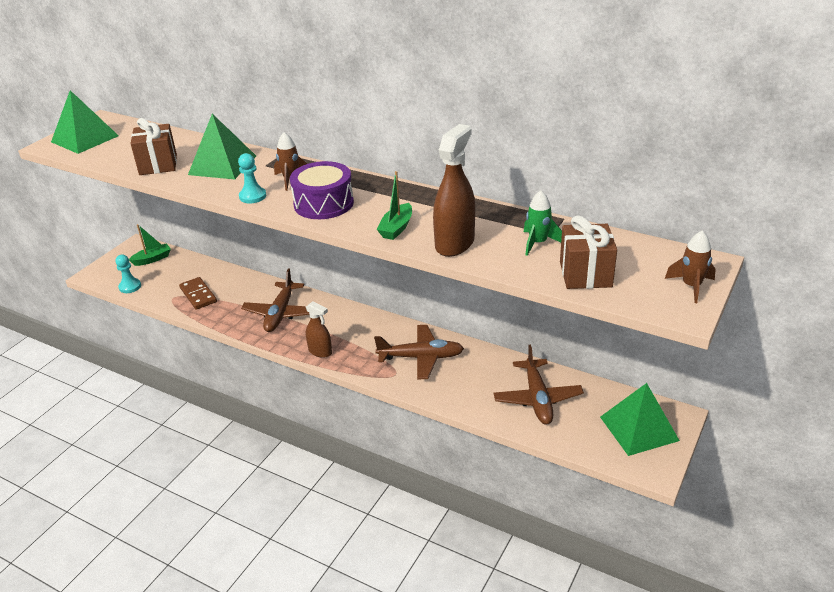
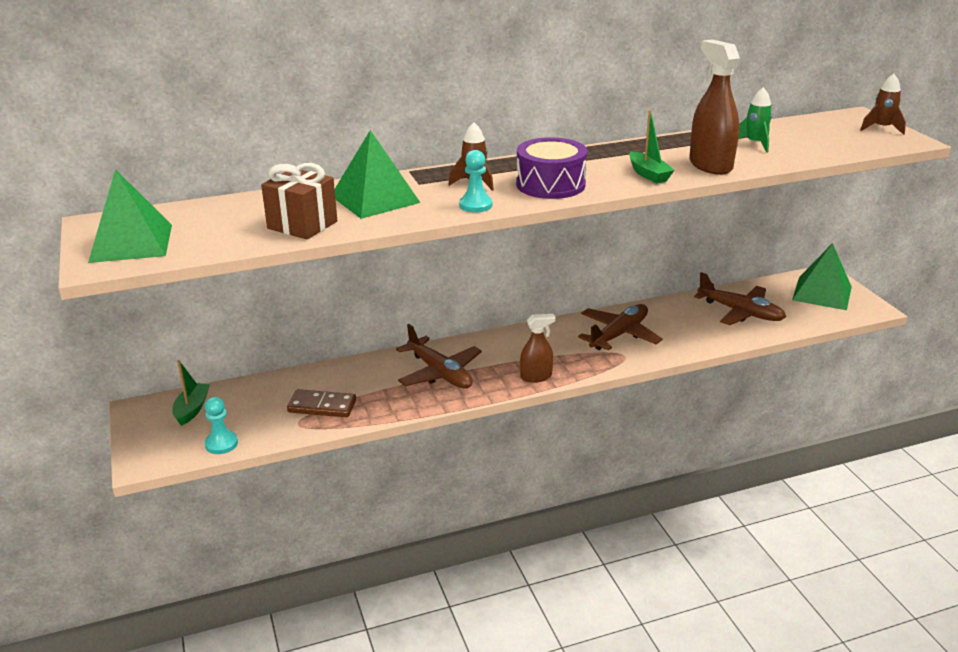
camera: 50 degrees left, 5 degrees down
(585, 274) = (822, 146): brown gift -> none

